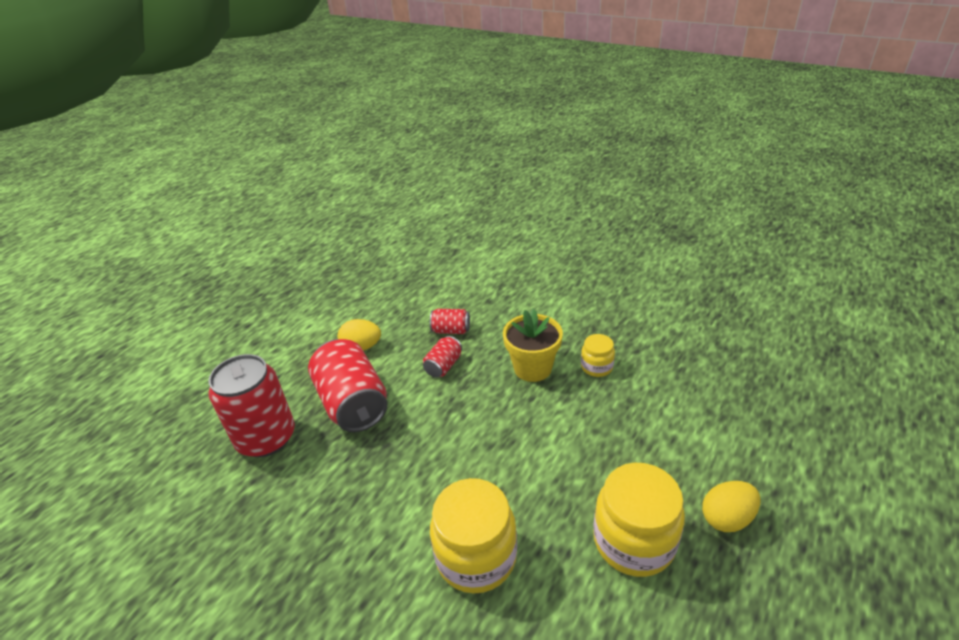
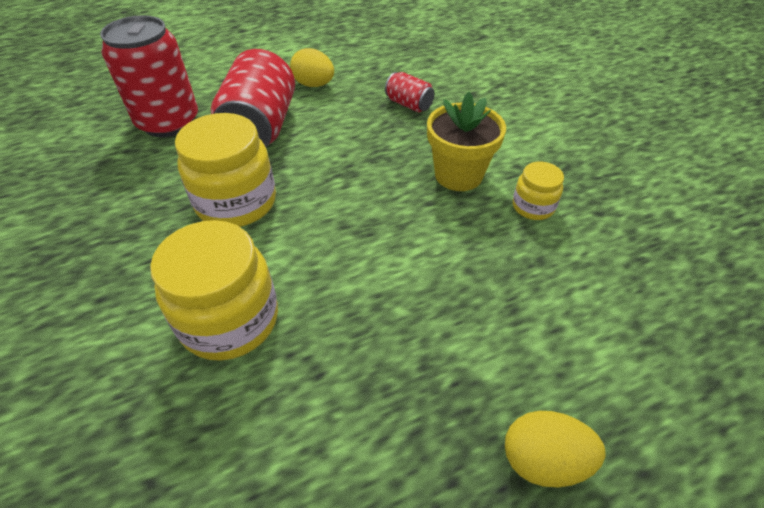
camera: 30 degrees right, 10 degrees up
(443, 366) = (371, 132): red can -> none
(633, 541) = (401, 410): yellow jar -> yellow jar (236, 203)

